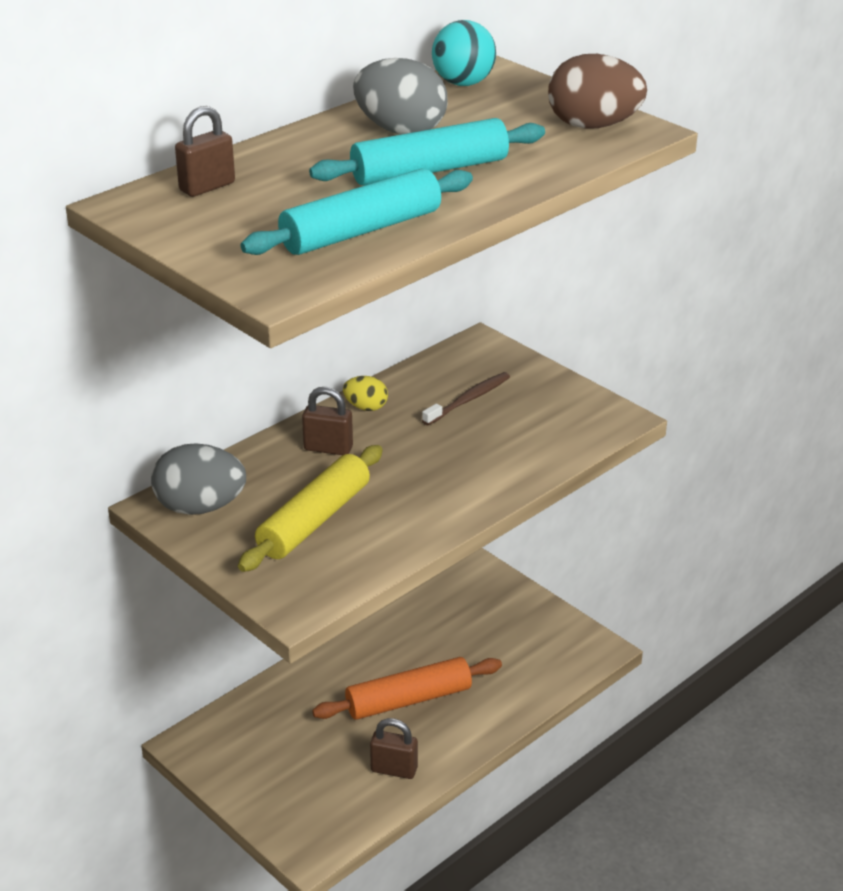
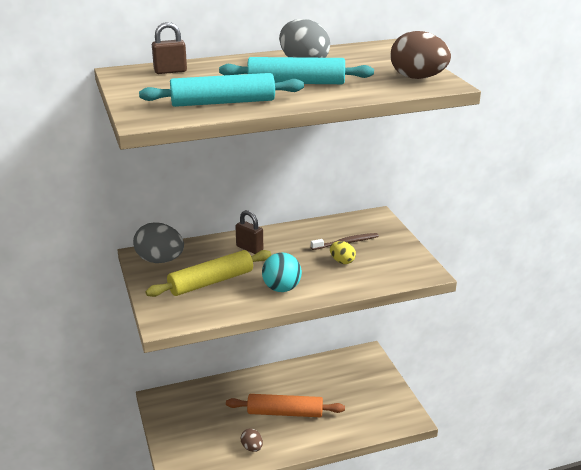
camera: 25 degrees right, 5 degrees down
(366, 407) = (287, 233): yellow egg -> yellow egg (342, 261)
(394, 769) = (252, 448): brown padlock -> brown egg
(463, 83) = (365, 49): turquoise ball -> turquoise ball (281, 288)

